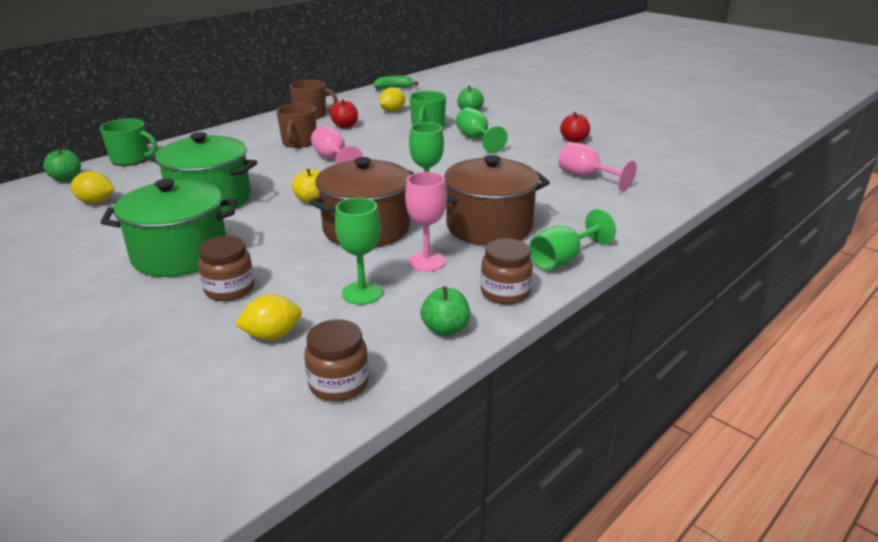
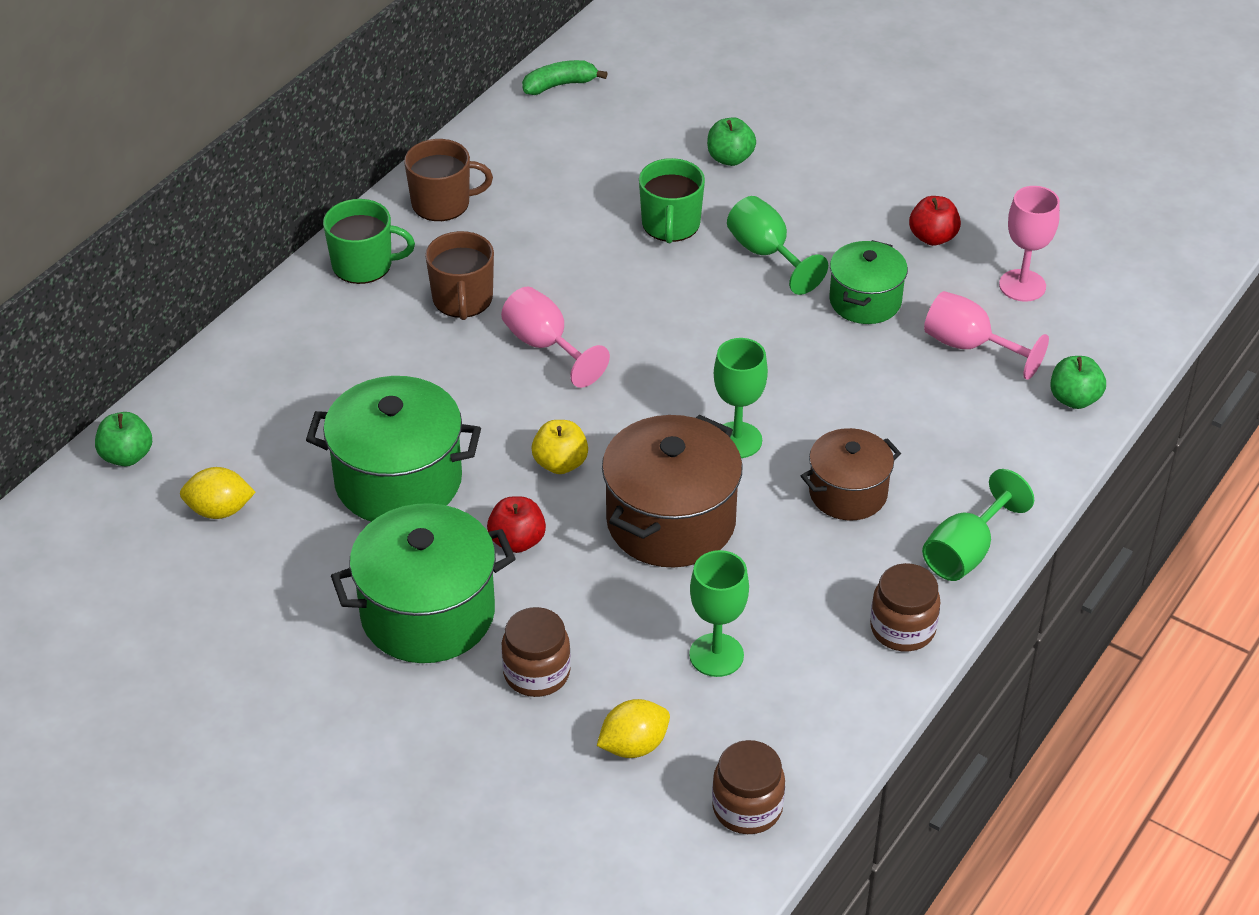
camera: 10 degrees left, 15 degrees up
(131, 159) = (198, 387): green mug -> green mug (364, 265)
(345, 126) = (521, 236): red apple -> red apple (517, 541)
(392, 111) = (588, 174): yellow lemon -> none
(426, 261) = (781, 581): pink goblet -> pink goblet (1022, 285)
(445, 329) = (844, 704): green apple -> green apple (1074, 399)
(489, 227) = (848, 493): brown pot -> brown pot, size x0.62
(527, 157) = (865, 301): none -> green pot

